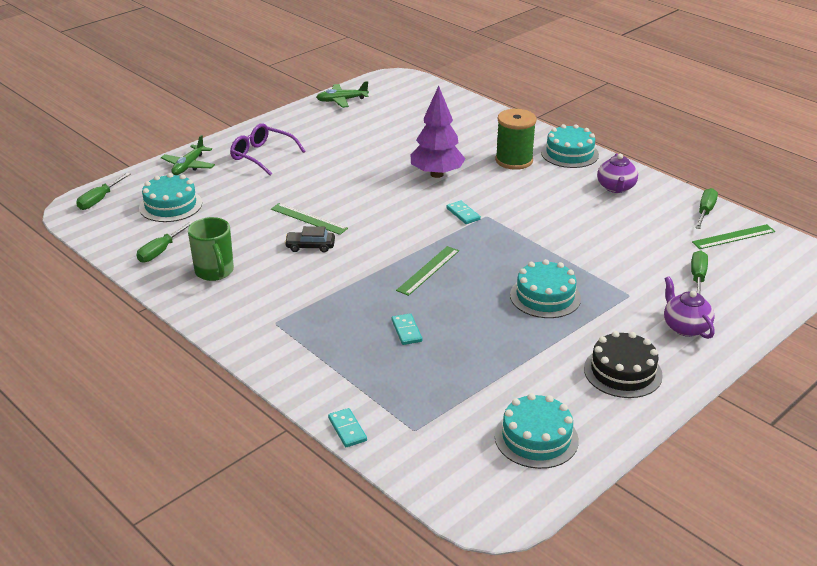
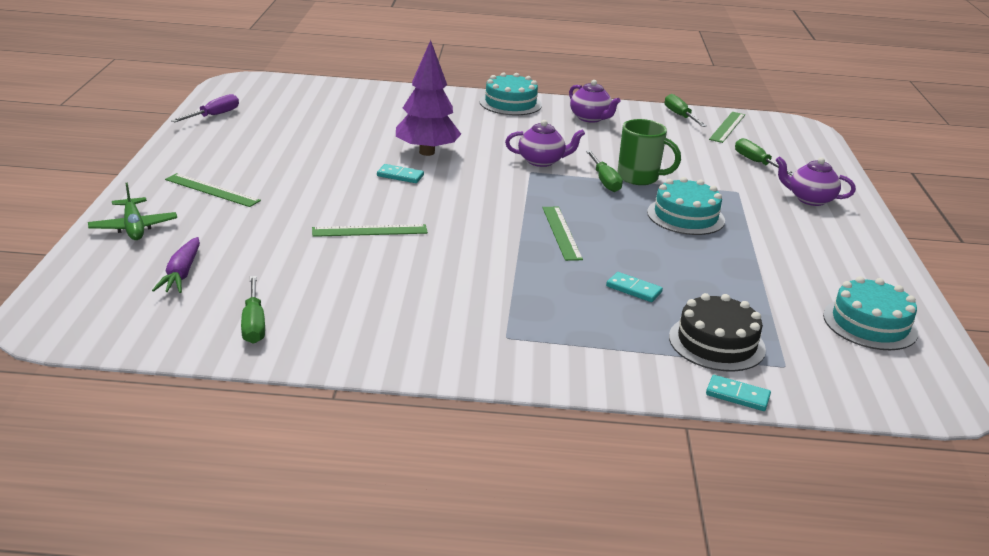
camera: 45 degrees left, 5 degrees down
(99, 200) = (68, 302): green screwdriver -> green screwdriver (604, 181)
(170, 205) = (181, 274): turquoise cake -> purple carrot
(215, 272) = (356, 318): green mug -> green mug (639, 178)
(262, 156) = (212, 190): purple glasses -> green ruler
(310, 246) = (416, 254): black car -> none
(342, 100) = (214, 115): green plane -> purple screwdriver
(463, 214) = (508, 177): turquoise domino -> turquoise domino (400, 176)
(510, 211) = (542, 161): none -> purple teapot
(514, 160) = (475, 121): green spool -> none
(622, 372) = (831, 248): black cake -> black cake (716, 343)

